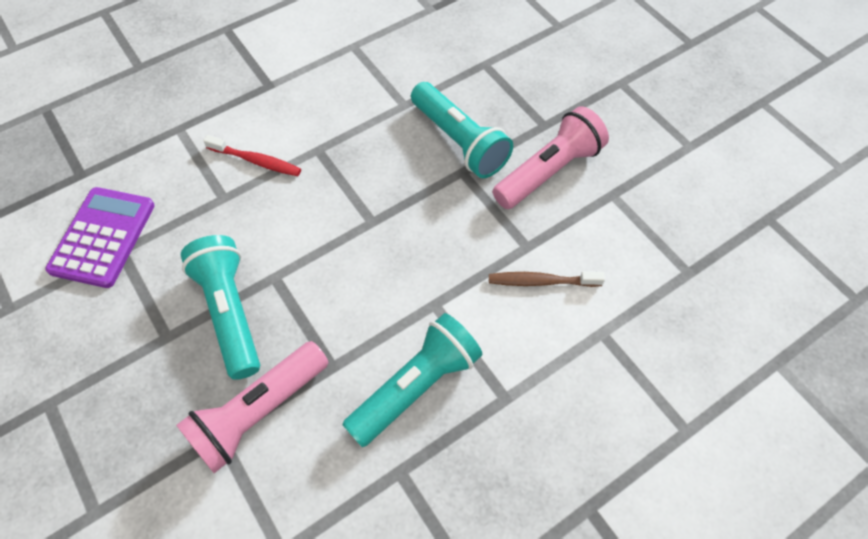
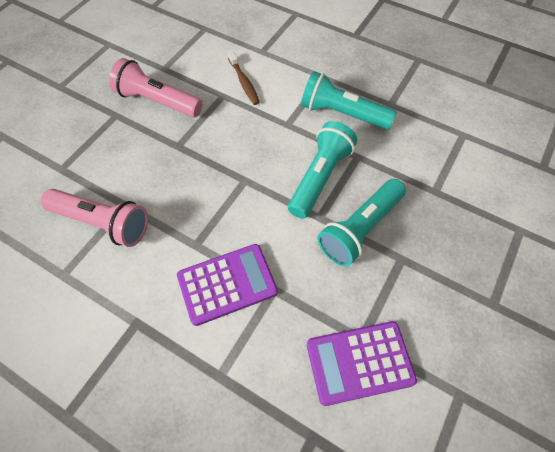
camera: 115 degrees left, 0 degrees up
(256, 161) = (227, 284): red toothbrush -> purple calculator
(258, 412) = (408, 179): pink flashlight -> pink flashlight (102, 223)
(459, 141) = (150, 156): turquoise flashlight -> turquoise flashlight (320, 177)

